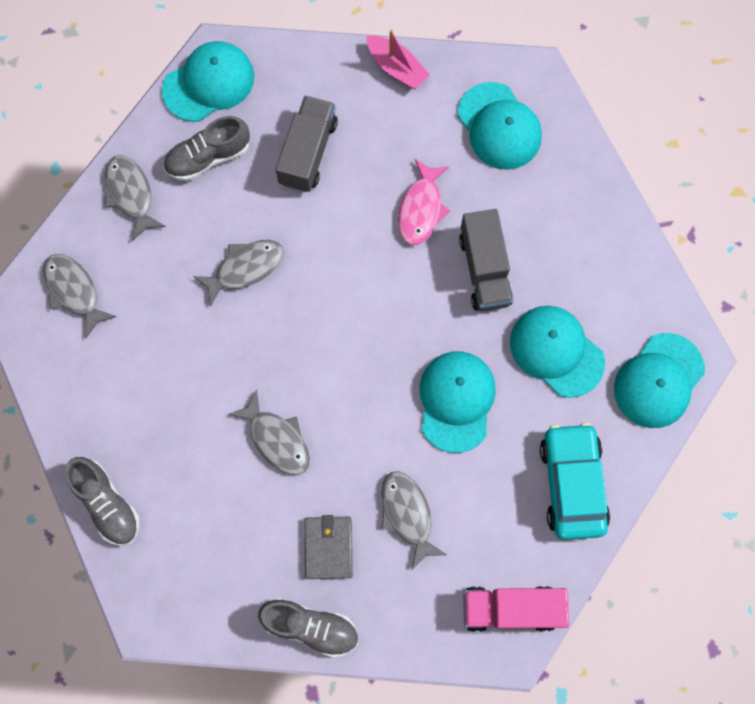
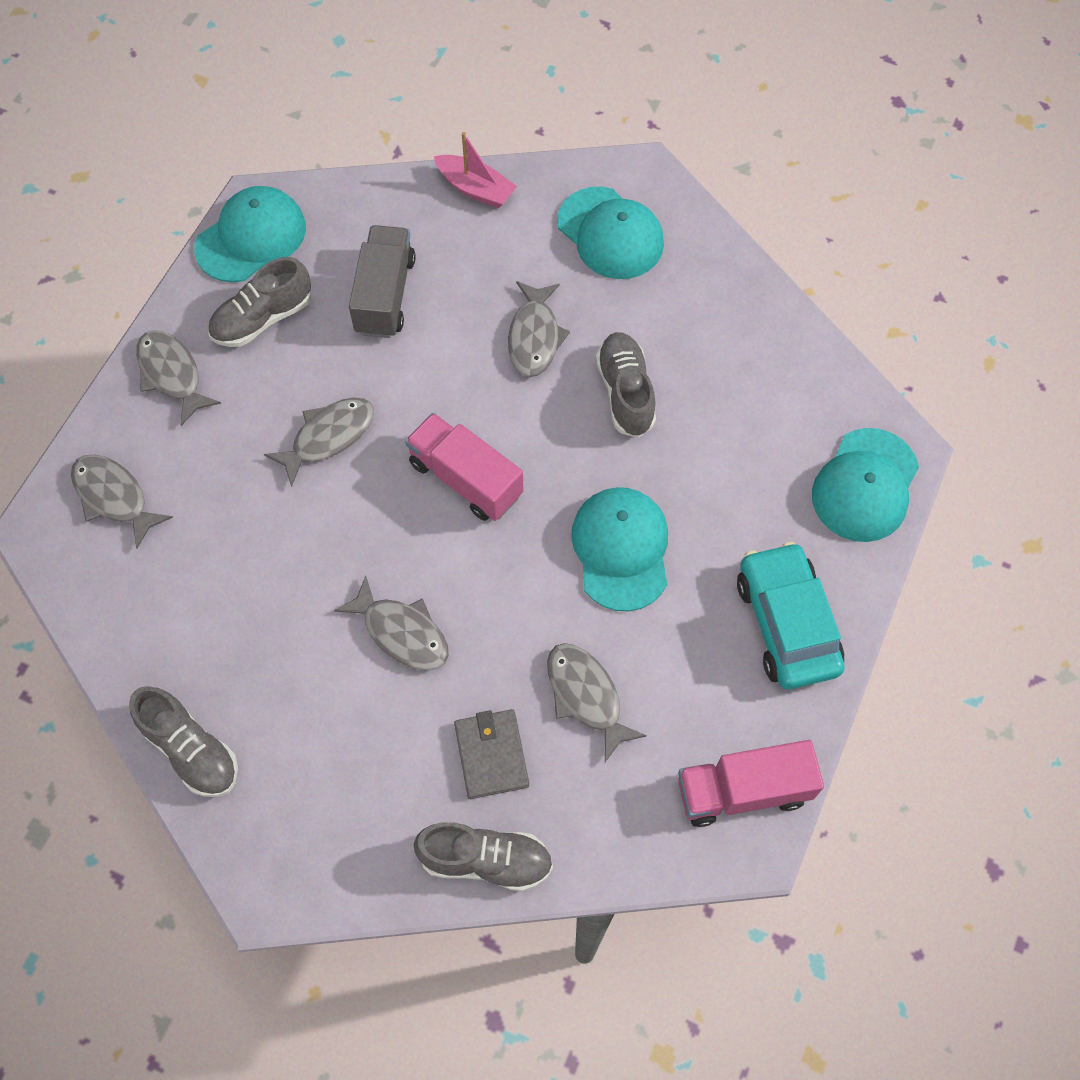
camera: 10 degrees left, 10 degrees down
(346, 322) = (465, 479): none -> pink truck
(421, 209) = (534, 337): pink fish -> grey fish
(484, 269) = (625, 393): grey truck -> grey shoe
(556, 351) = (733, 472): turquoise cap -> none

